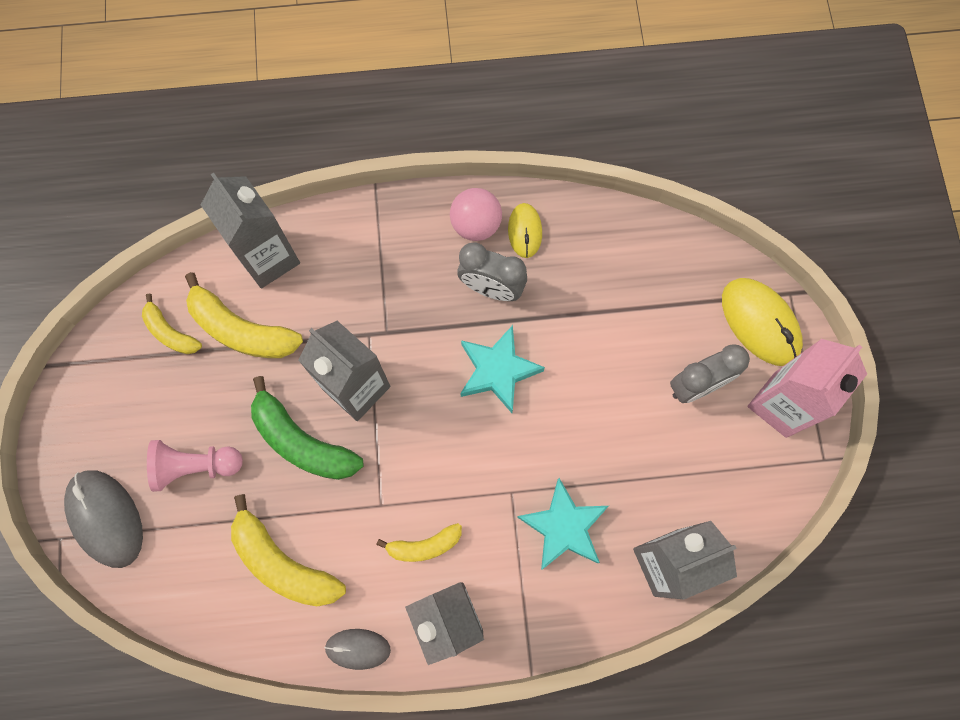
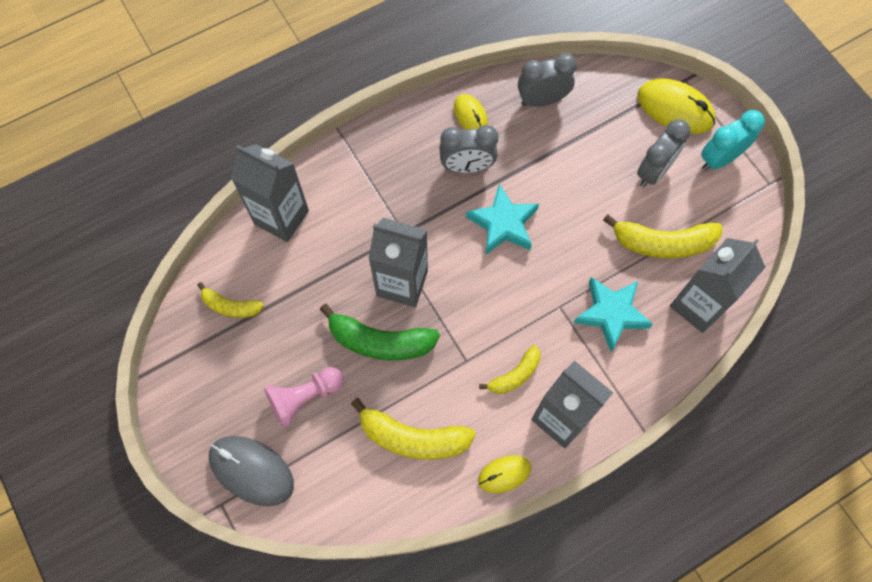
camera: 25 degrees left, 5 degrees down
(241, 330) = (287, 279): yellow banana -> yellow banana (662, 243)
(358, 649) = (504, 474): grey mouse -> yellow mouse
(476, 225) = (431, 126): pink ball -> none
(613, 247) = (542, 100): none -> grey clock
(780, 404) = (719, 159): pink carton -> turquoise clock

